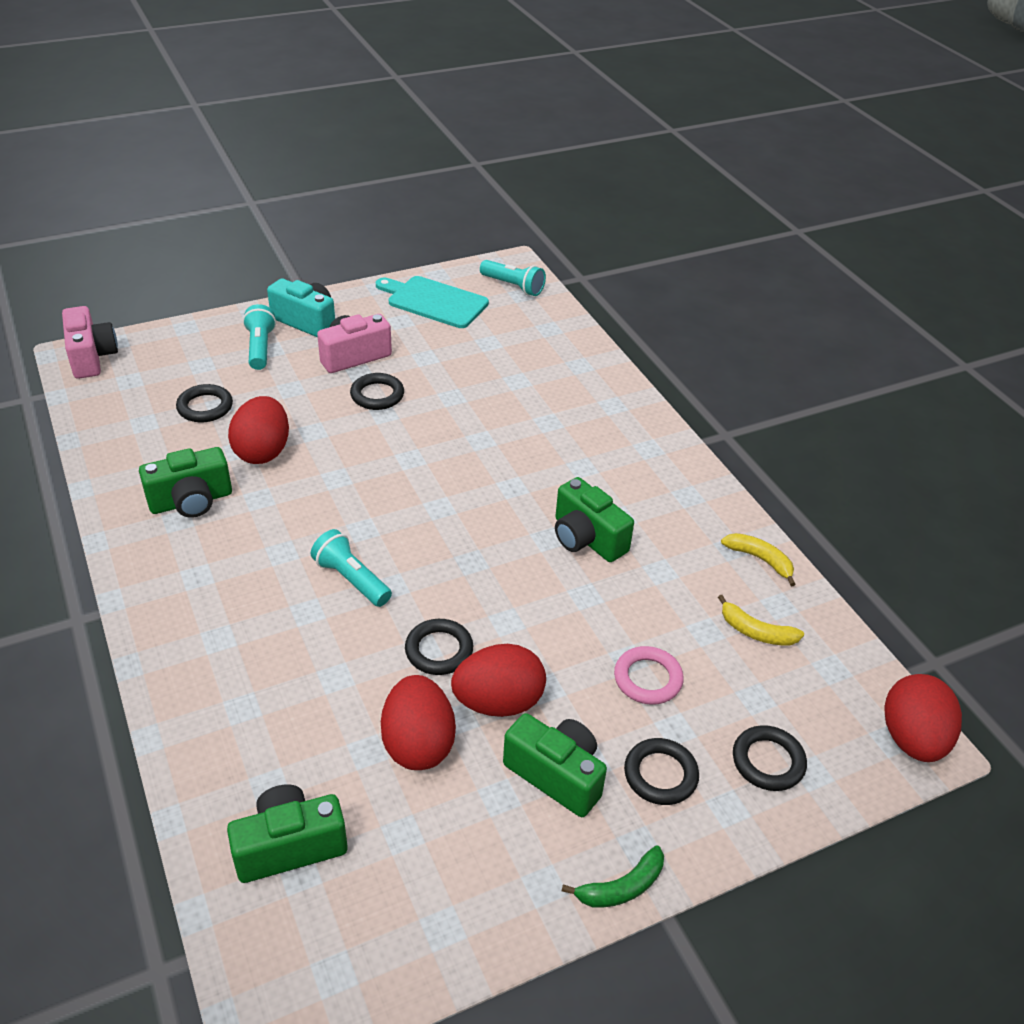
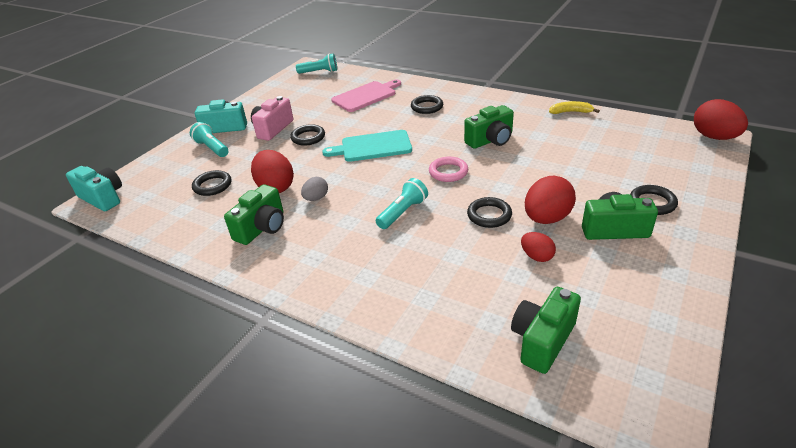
camera: 30 degrees left, 5 degrees down
(91, 357) = (103, 198): pink camera -> turquoise camera
(286, 496) = (316, 198): none -> grey egg
(351, 579) = (403, 212): turquoise flashlight -> turquoise flashlight turned 120 degrees clockwise
(418, 744) = (536, 256): red egg -> red egg, size x0.56
(434, 301) = (286, 92): turquoise cutting board -> turquoise cutting board (373, 147)
(522, 364) = (366, 96): none -> pink cutting board
(586, 538) = (490, 140): green camera -> green camera turned 45 degrees counterclockwise
(621, 887) = (704, 252): green banana -> none
(647, 679) = (593, 173): pink ring -> pink ring (448, 172)
(756, 631) = (607, 135): yellow banana -> none
(768, 761) = (681, 174): black ring -> black ring (427, 107)

